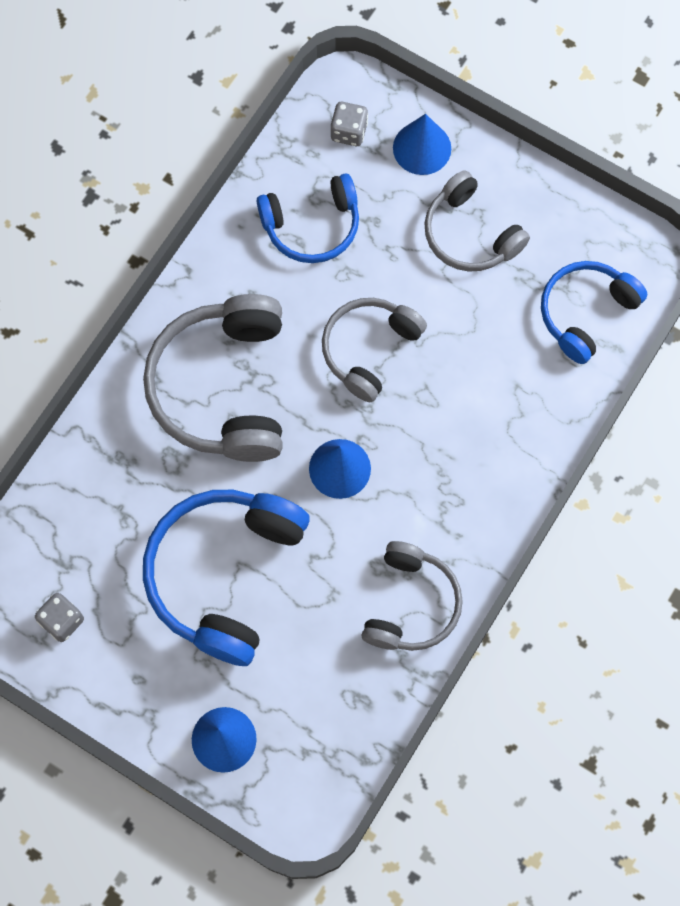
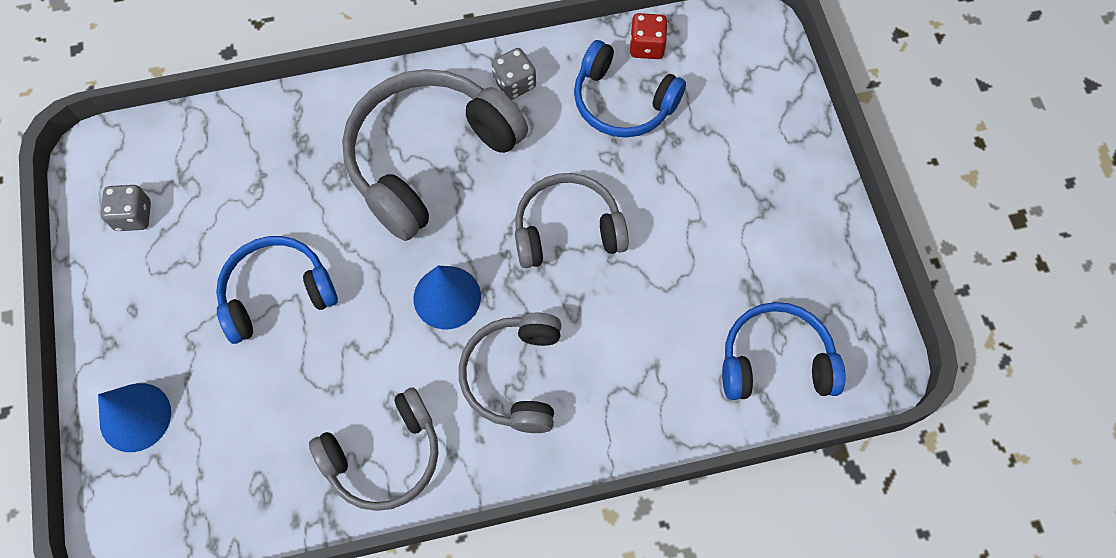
camera: 45 degrees right, 5 degrees down
(224, 574) = (277, 293): blue headphones -> blue headphones, size x0.63
(286, 169) = (647, 46): none -> red dice
(349, 132) = (724, 60): grey dice -> grey dice (514, 84)
(422, 148) = (770, 118): blue cone -> none
(469, 234) = (741, 214): grey headphones -> grey headphones (514, 376)

